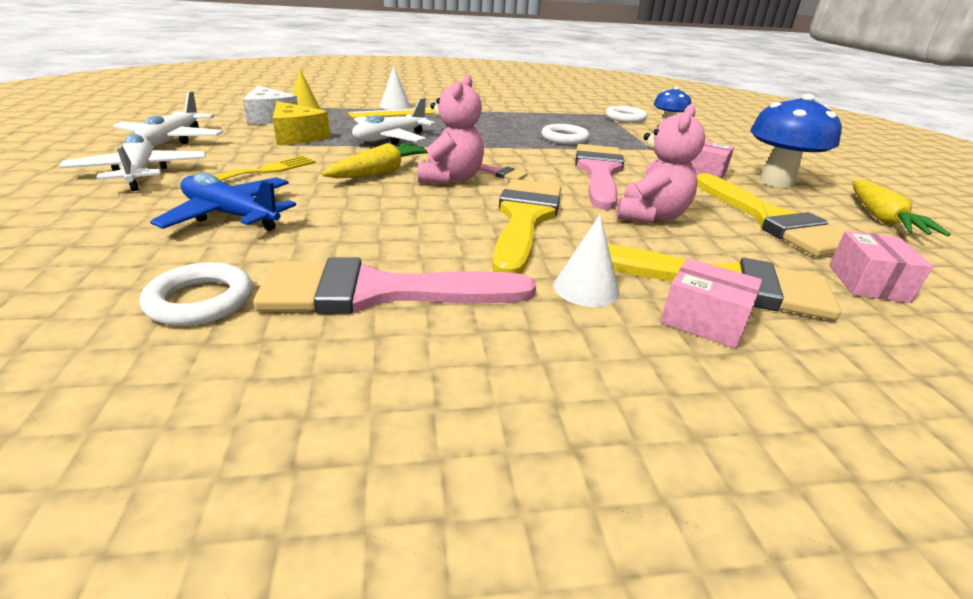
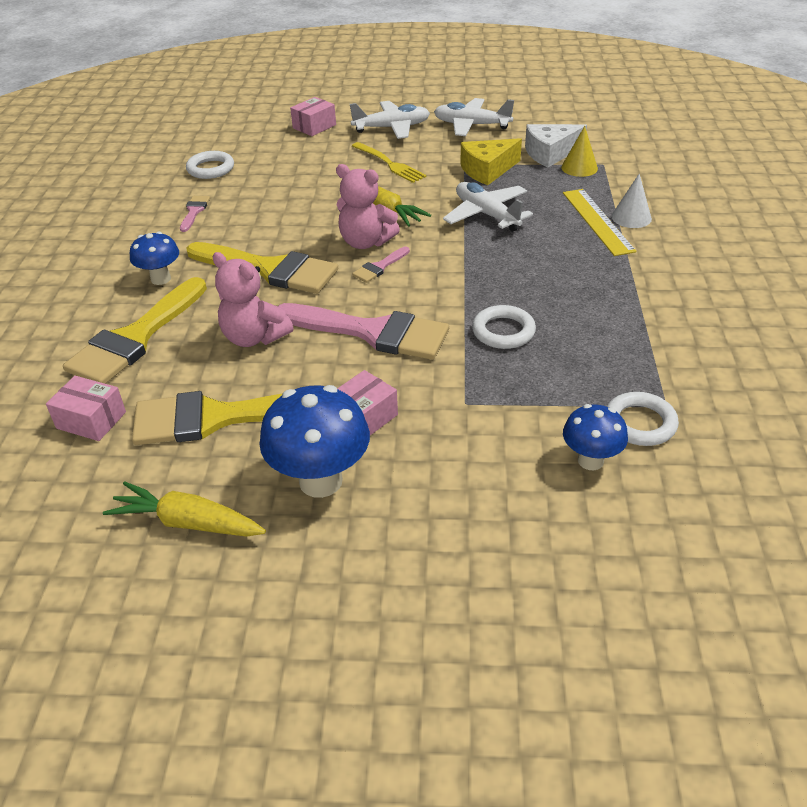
camera: 105 degrees right, 10 degrees up
(231, 215) = (311, 164): blue plane -> none
(378, 292) = (194, 211): pink brush -> pink brush, size x0.44
(586, 288) = (161, 279): white cone -> blue mushroom
(703, 320) = (103, 315): pink box -> pink box (314, 126)

